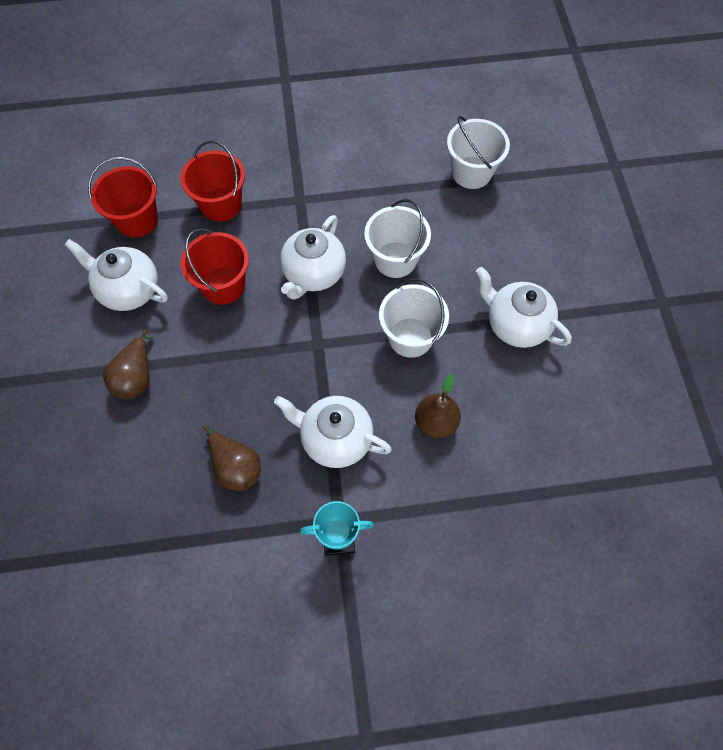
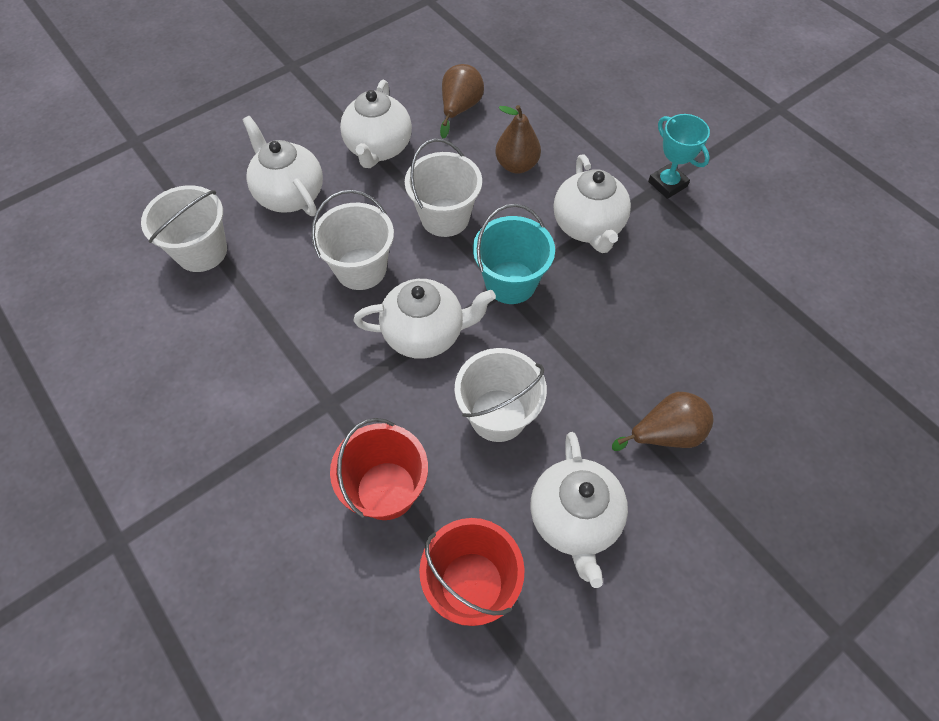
camera: 120 degrees left, 5 degrees down
(223, 285) = (498, 415): red bucket -> white bucket
(235, 467) = (675, 287): brown pear -> brown pear (460, 109)
(319, 350) = (510, 282): none -> turquoise bucket
(497, 243) = (289, 194): none -> white teapot

